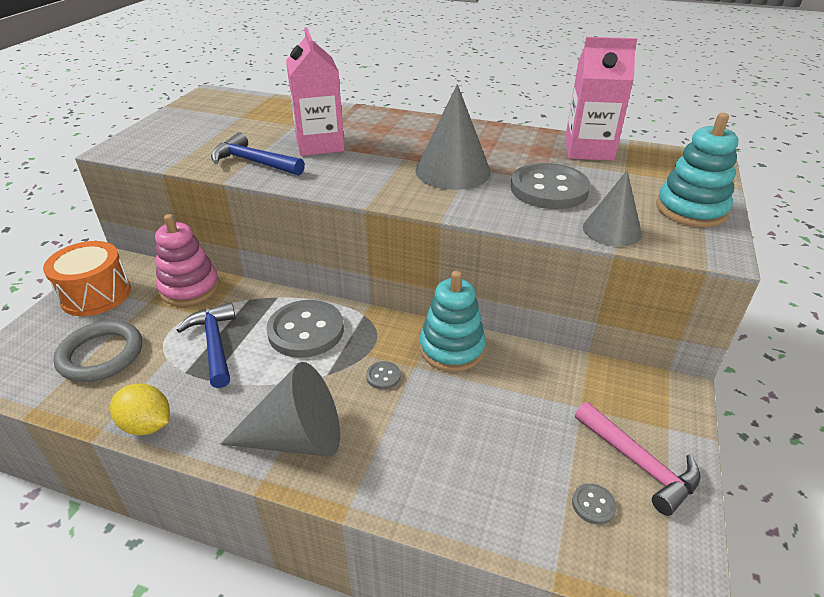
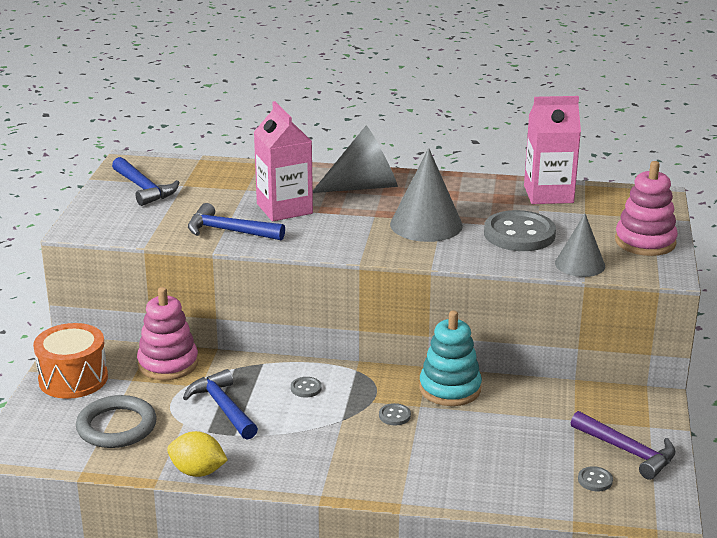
camera: 10 degrees left, 10 degrees down
(203, 117) = (144, 189): none -> blue hammer
(297, 438) = (337, 466): grey cone -> grey cone (364, 186)
(306, 331) = (306, 388): grey button -> grey button, size x0.42
(639, 463) = (627, 451): pink hammer -> purple hammer
(691, 210) = (645, 242): turquoise stacking toy -> pink stacking toy

